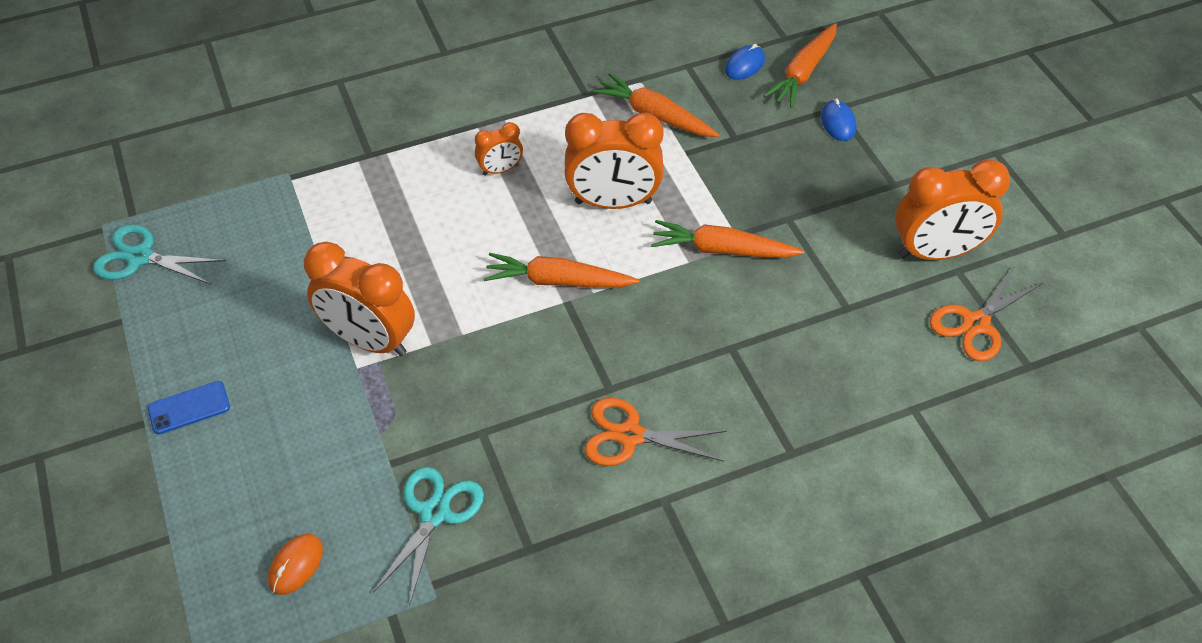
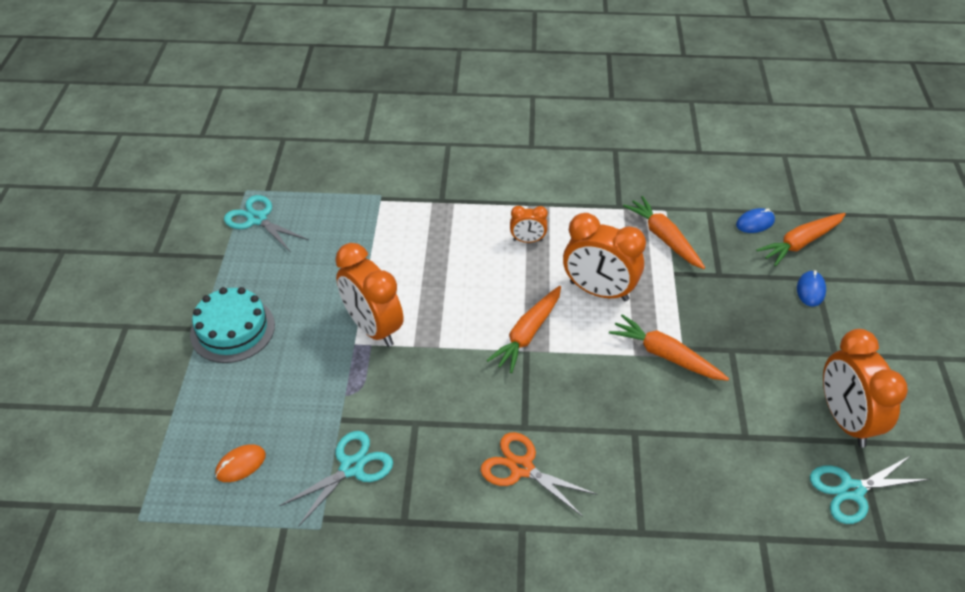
camera: 25 degrees right, 5 degrees down
(189, 408) = (232, 329): blue phone -> turquoise cake
(558, 281) = (527, 334): orange carrot -> orange carrot turned 90 degrees counterclockwise
(936, 252) = (845, 420): orange clock -> orange clock turned 60 degrees clockwise
(976, 323) = (852, 490): orange scissors -> turquoise scissors

